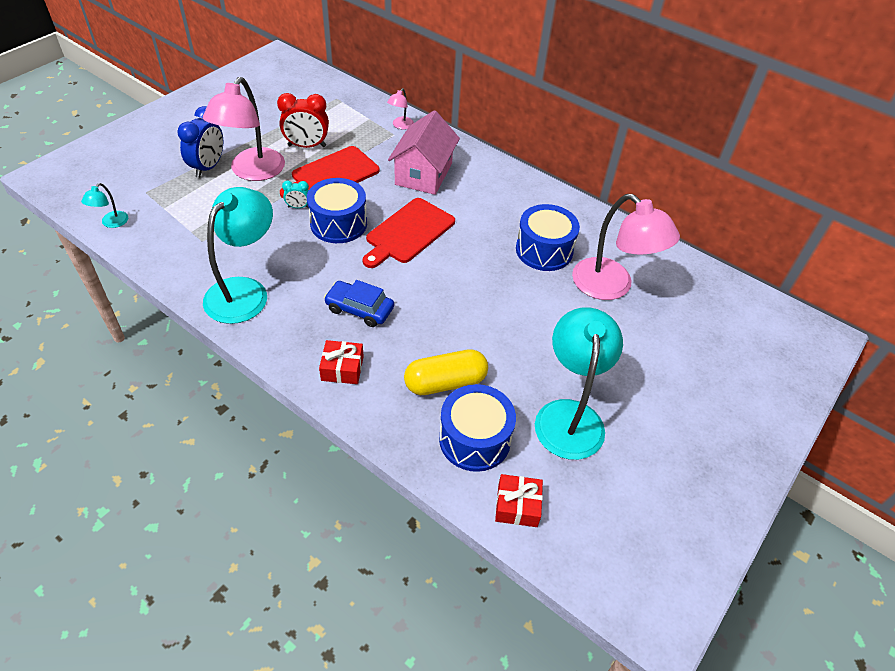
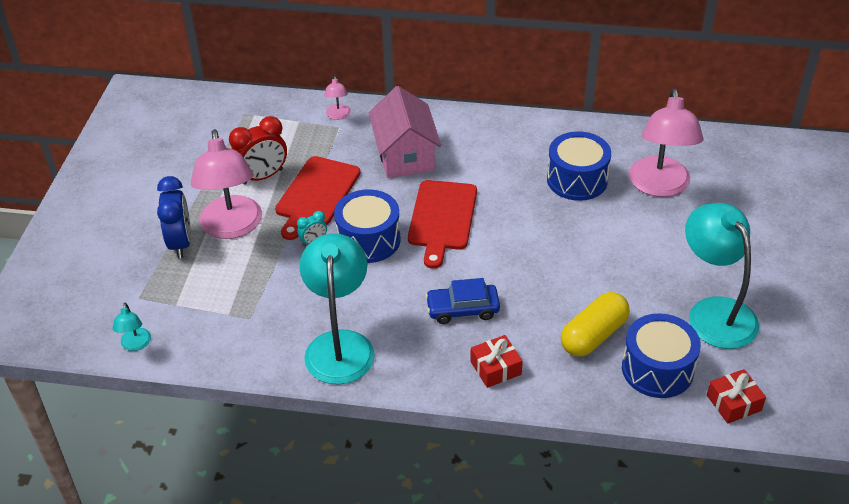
camera: 25 degrees left, 5 degrees down
(611, 287) = (659, 186): pink lamp -> pink lamp turned 75 degrees clockwise

